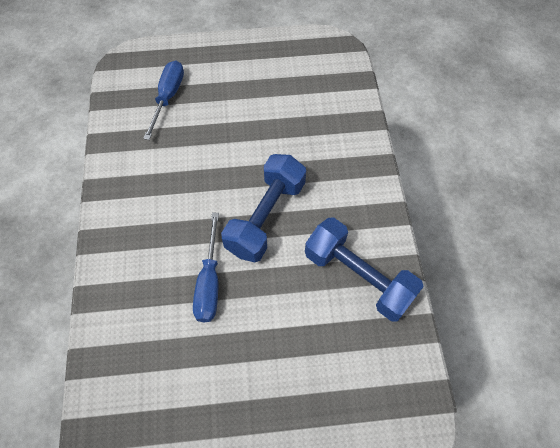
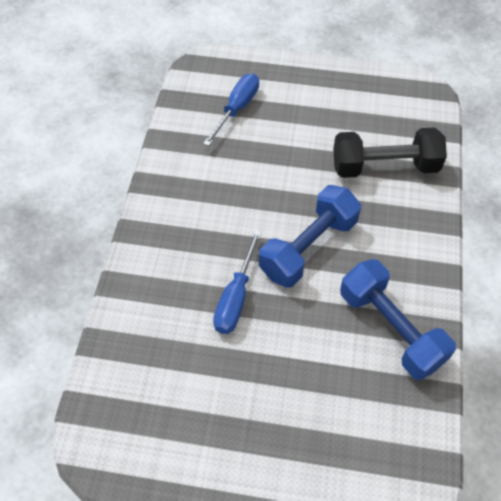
camera: 15 degrees right, 5 degrees down
(316, 124) = (384, 167): none -> black dumbbell

